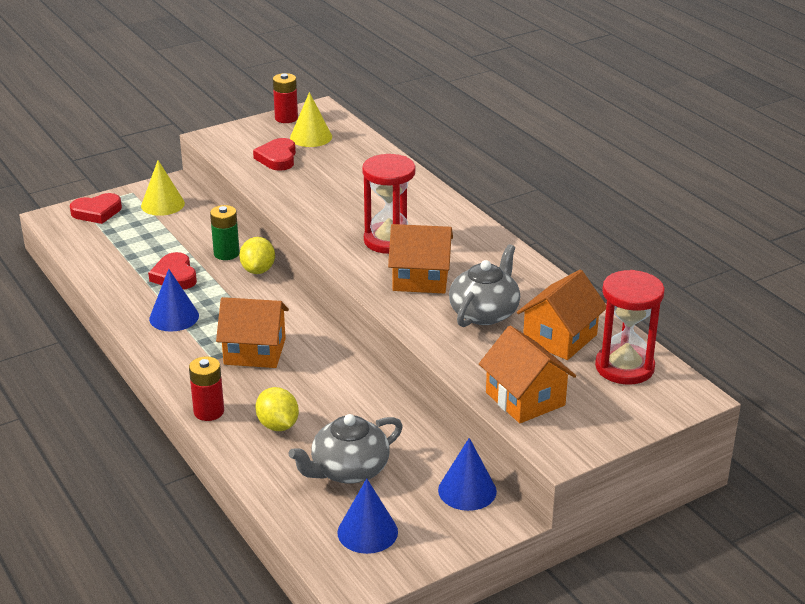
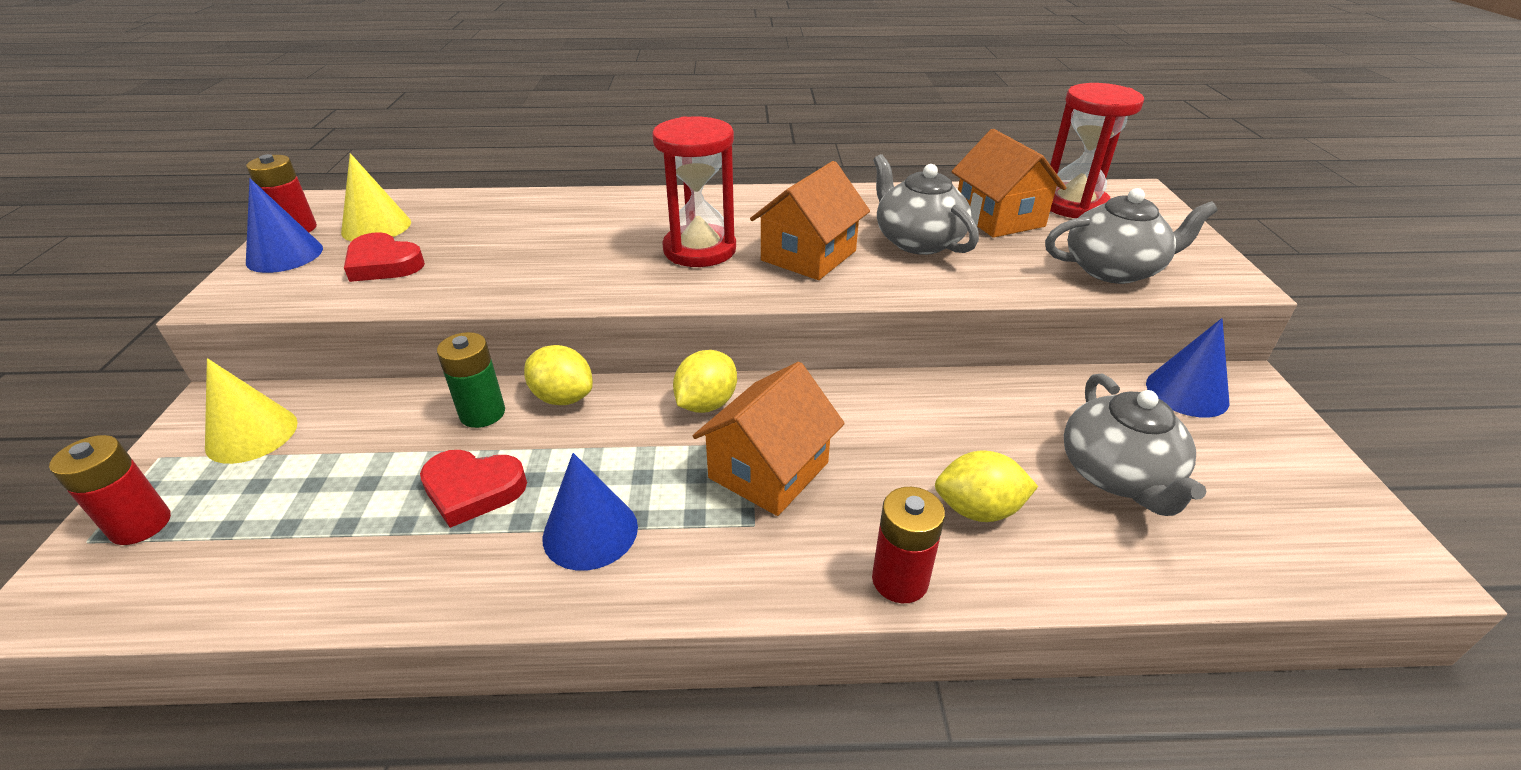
camera: 60 degrees left, 5 degrees up
(97, 212) = (141, 525): red heart -> red battery
(291, 314) = (706, 404): none -> yellow lemon
(367, 532) = (1271, 505): blue cone -> blue cone (284, 255)
(525, 399) = (1114, 269): orange house -> grey teapot

